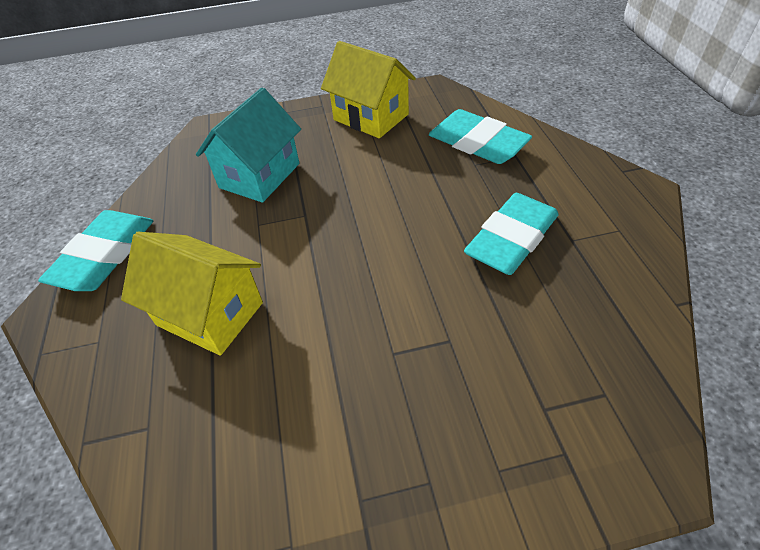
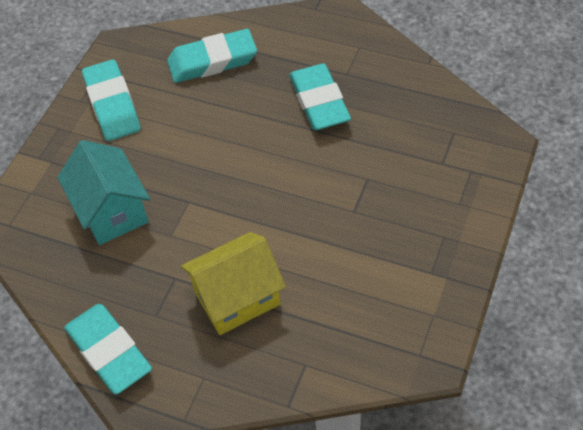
camera: 55 degrees left, 5 degrees up
(371, 117) = (112, 104): yellow house -> turquoise eraser

